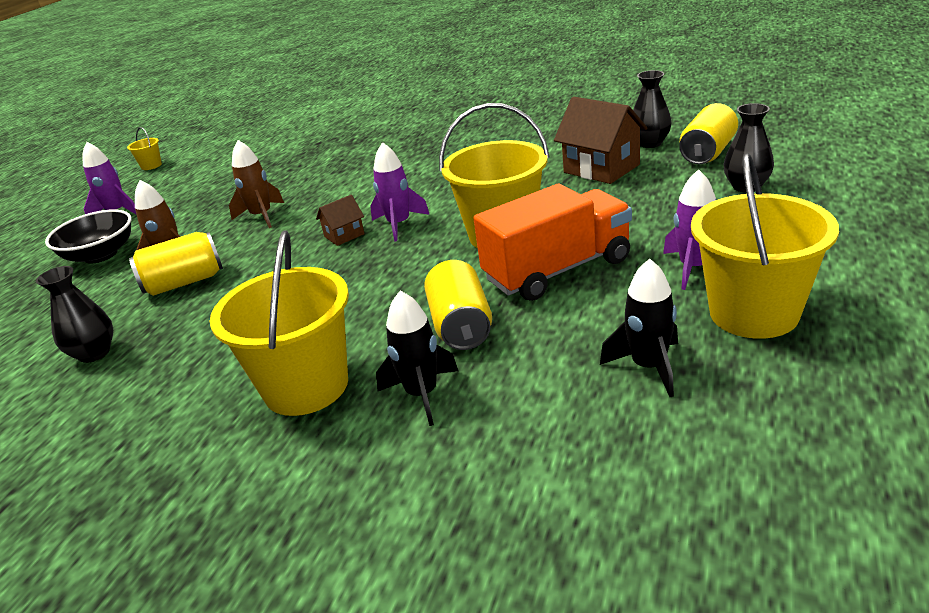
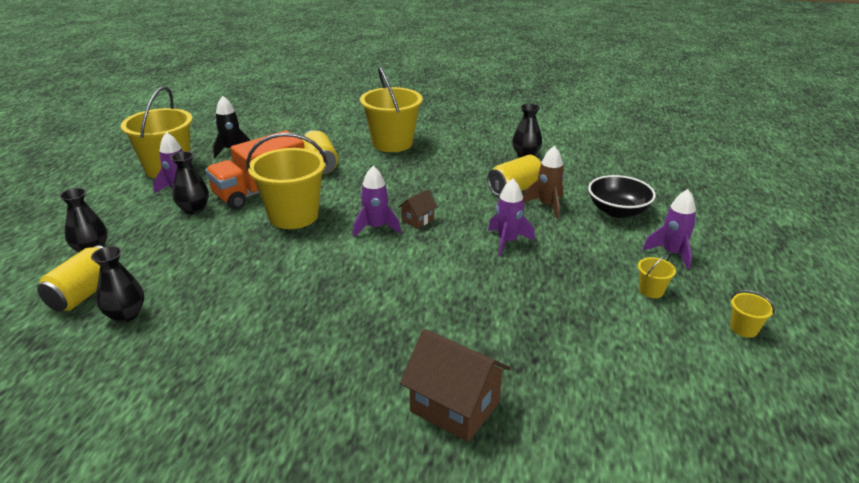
camera: 165 degrees right, 0 degrees up
(181, 184) = (651, 290): none -> yellow bucket
(262, 216) = (507, 241): brown rocket -> purple rocket
(422, 394) = (335, 141): black rocket -> none
(601, 168) = (193, 279): brown house -> brown house (454, 407)
(649, 239) = (194, 209): none -> black vase

